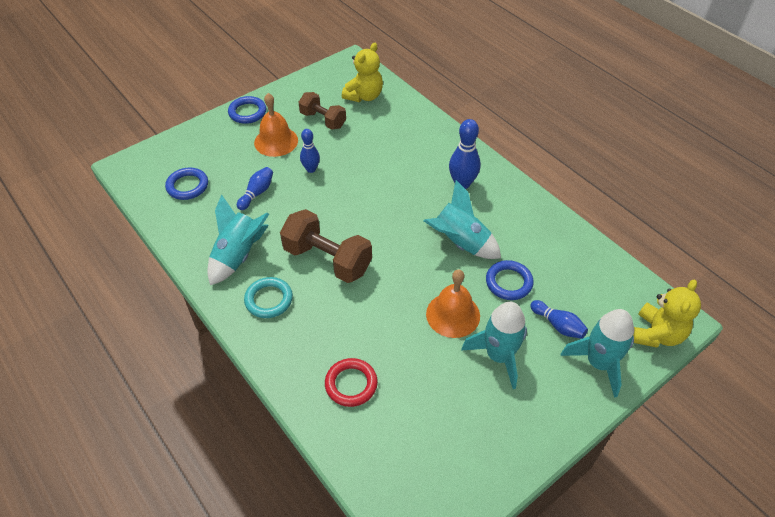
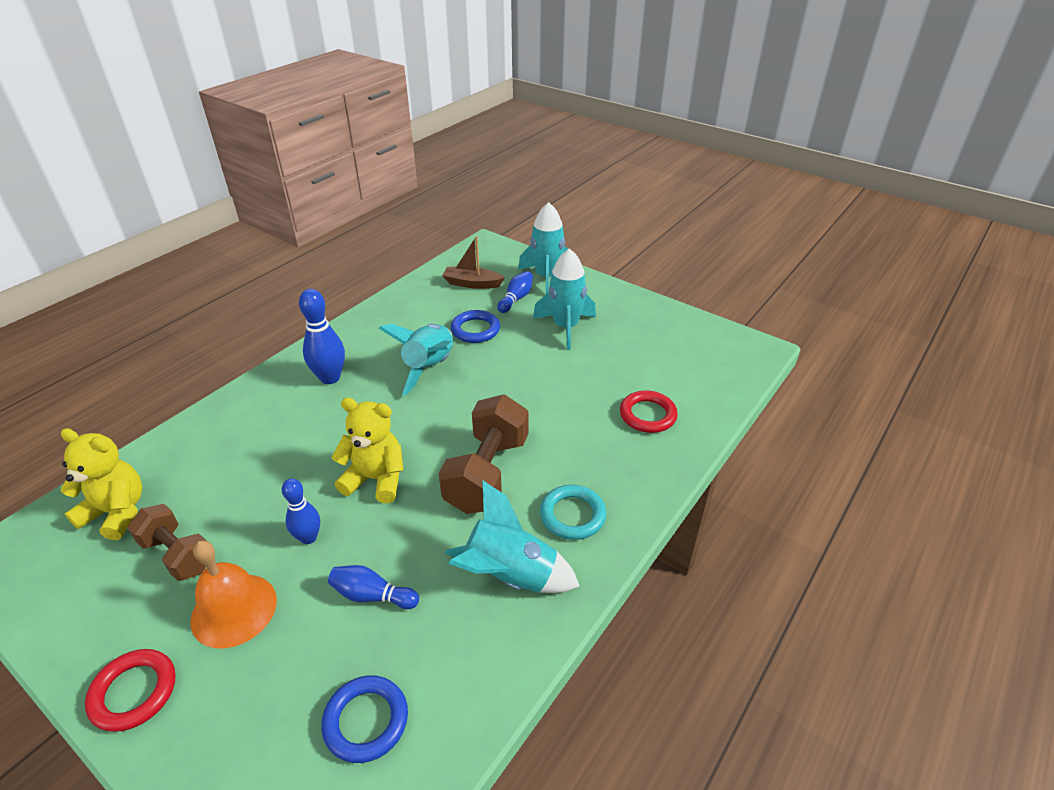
camera: 105 degrees left, 10 degrees down
(247, 112) = (134, 692): blue ring -> red ring
(323, 120) = (178, 554): brown dumbbell -> brown dumbbell turned 75 degrees counterclockwise
(453, 314) = (530, 360): orange bell -> none
(592, 293) = (472, 283): none -> brown boat
(656, 334) = (504, 253): yellow teddy bear -> yellow teddy bear (376, 479)

